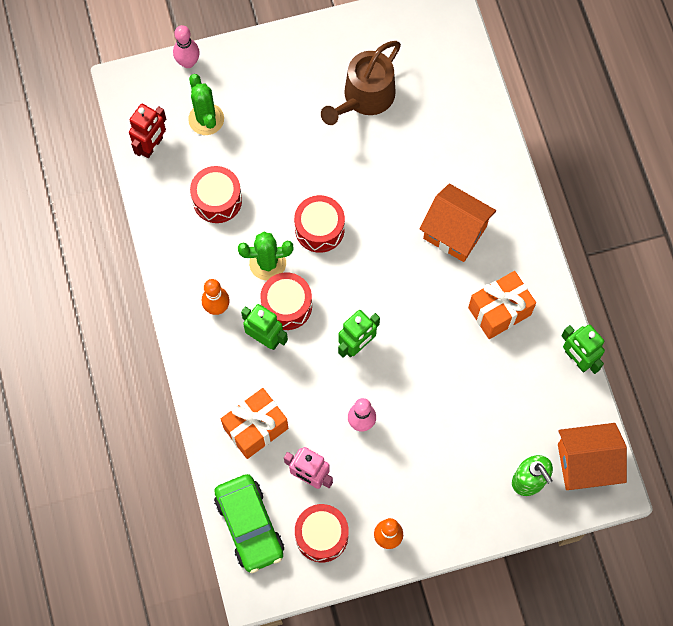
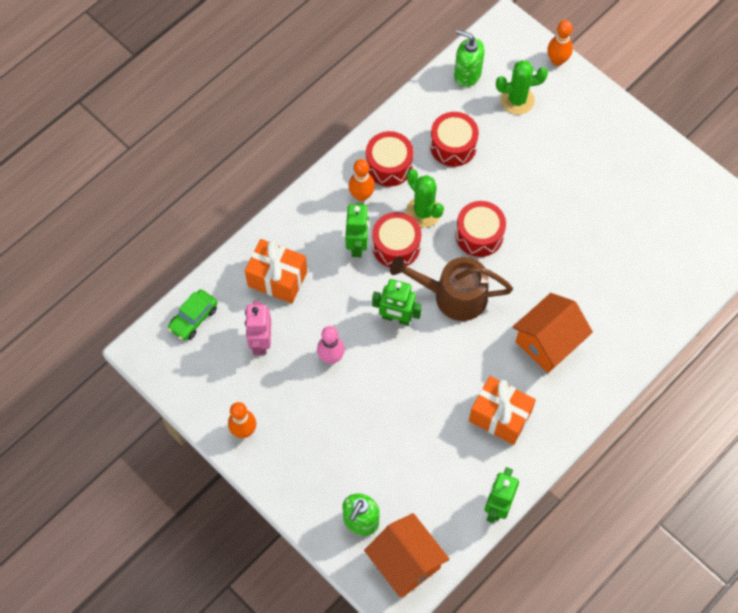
camera: 60 degrees right, 5 degrees down
(152, 146) = (467, 74): red robot -> green soap dispenser
(188, 62) = (557, 60): pink bowling pin -> orange bowling pin
(206, 119) = (517, 100): green cactus -> green cactus turned 45 degrees clockwise
(249, 525) = (193, 318): green car -> green car, size x0.61
(321, 535) = (216, 377): red drum -> red drum (389, 165)
(365, 97) = (621, 207): brown watering can -> brown watering can (453, 295)
(455, 232) = (548, 342): orange house -> orange house turned 45 degrees clockwise

